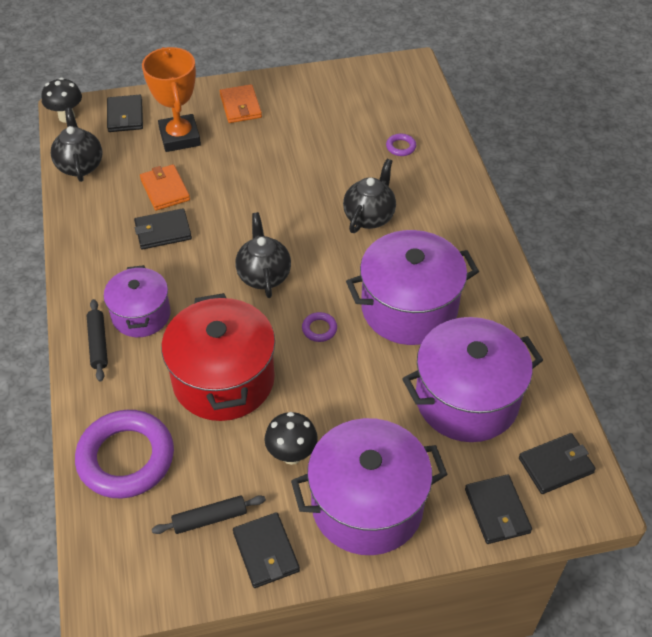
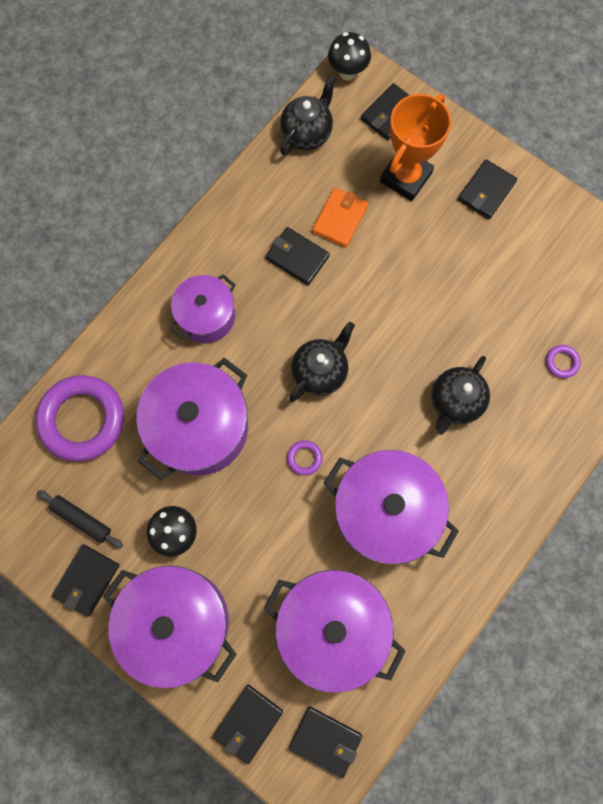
camera: 50 degrees right, 25 degrees up
(98, 344) = (157, 311): black rolling pin -> none
(223, 379) = (200, 427): red pot -> purple pot
(240, 106) = (486, 191): orange wallet -> black wallet
(369, 217) = (455, 402): black teapot -> black teapot turned 135 degrees clockwise

